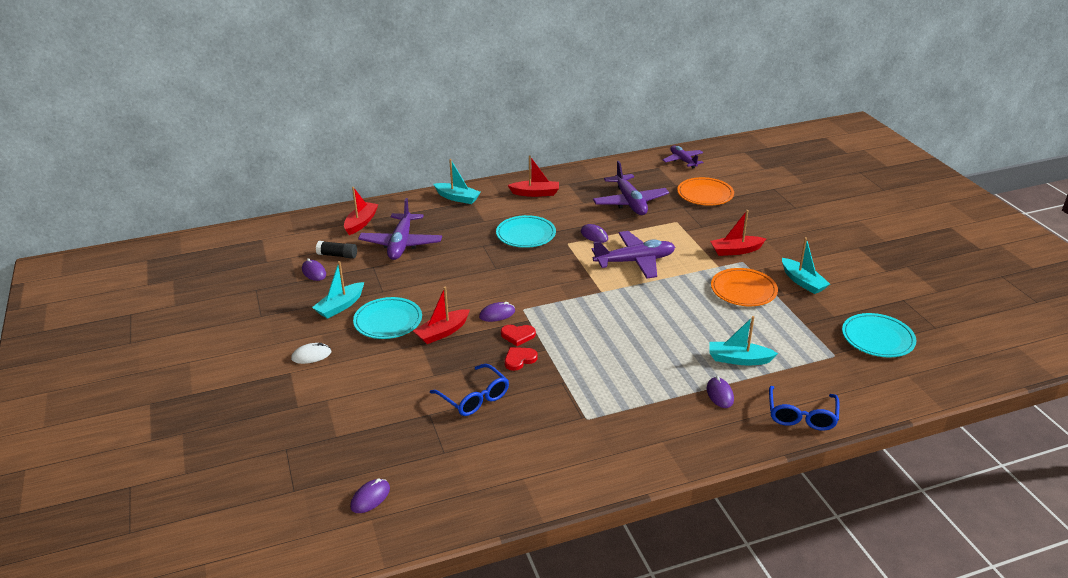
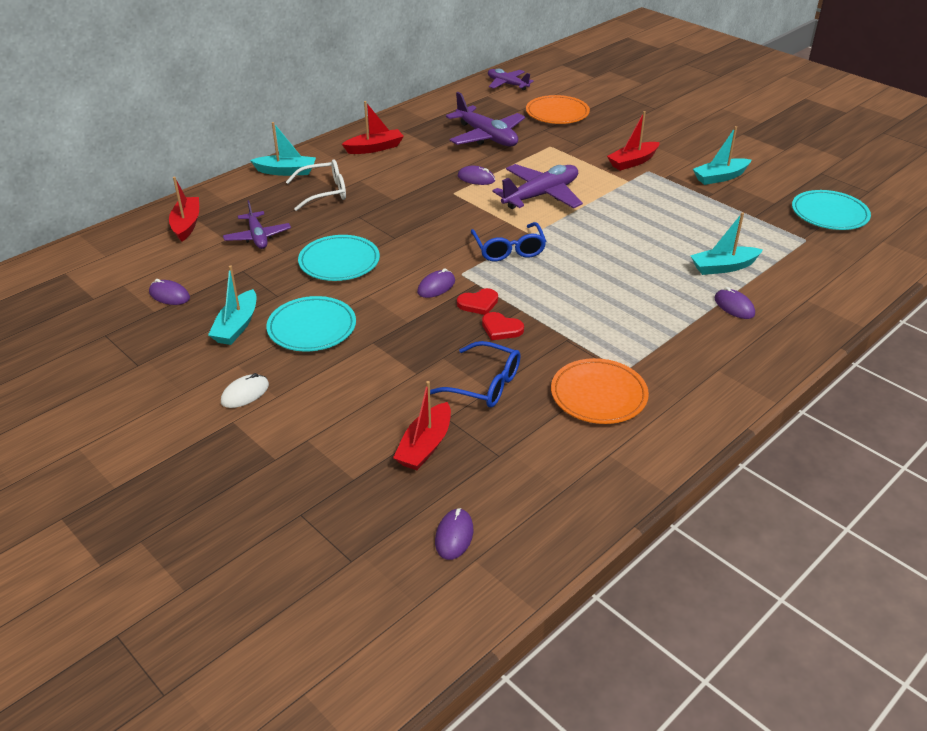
camera: 25 degrees left, 5 degrees up
(337, 255) = (185, 268): black glue stick -> none
(401, 244) = (257, 237): purple plane -> purple plane, size x0.63
(442, 332) = (388, 323): red boat -> red boat (425, 446)
(472, 220) = (324, 192): none -> white glasses
(519, 359) = (501, 328): red heart -> red heart turned 90 degrees counterclockwise
(526, 234) = (399, 194): turquoise plate -> turquoise plate (339, 262)
(743, 290) = (672, 198): orange plate -> orange plate (598, 395)
(801, 416) = (824, 305): blue glasses -> blue glasses (509, 249)
(803, 282) = (720, 177): turquoise boat -> turquoise boat turned 120 degrees clockwise

